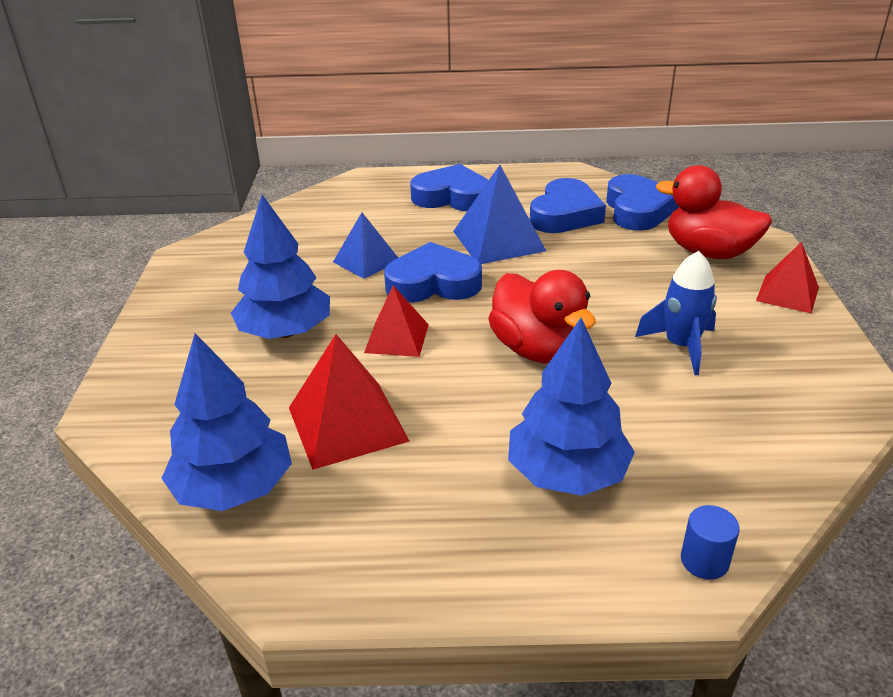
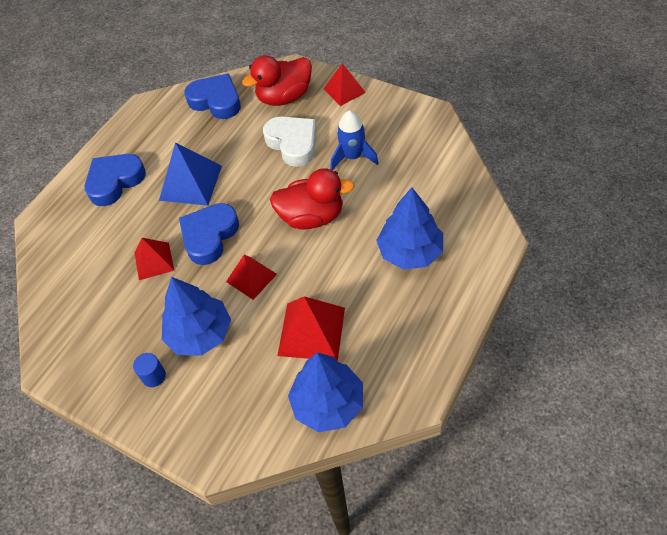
camera: 55 degrees left, 20 degrees up
(366, 261) = (154, 261): blue pyramid -> red pyramid
(565, 215) = (190, 136): blue heart -> none
(642, 288) = (293, 143): none -> white heart
(704, 561) = (489, 230): blue cylinder -> blue cylinder (153, 376)

